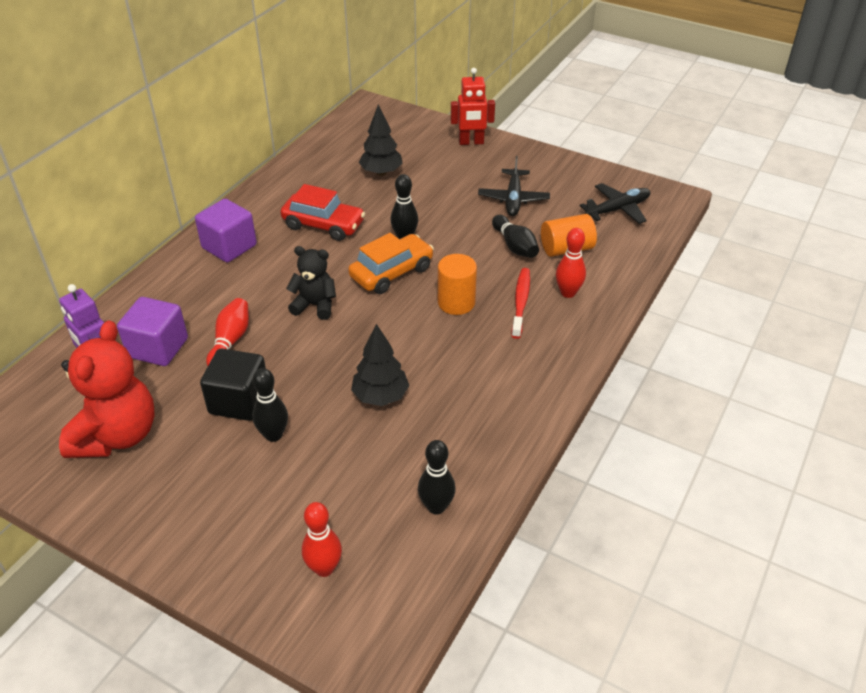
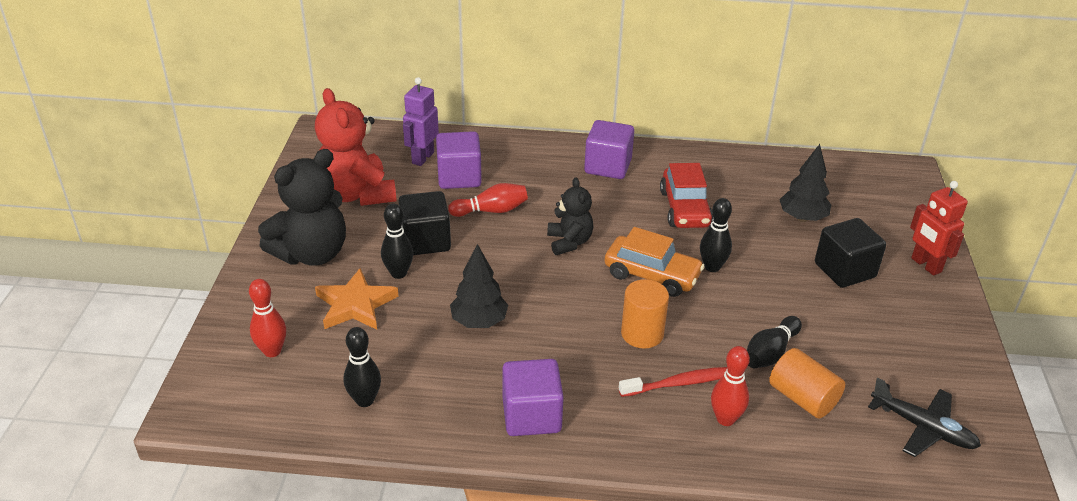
camera: 65 degrees right, 5 degrees down
(117, 435) = (357, 194): red teddy bear -> red teddy bear turned 75 degrees clockwise
(190, 499) = (312, 253): none -> black teddy bear
(297, 481) = (355, 305): none -> orange star
(452, 178) = (844, 270): none -> black cube
(512, 397) = (531, 415): none -> purple cube
(513, 199) = (854, 329): black plane -> none

